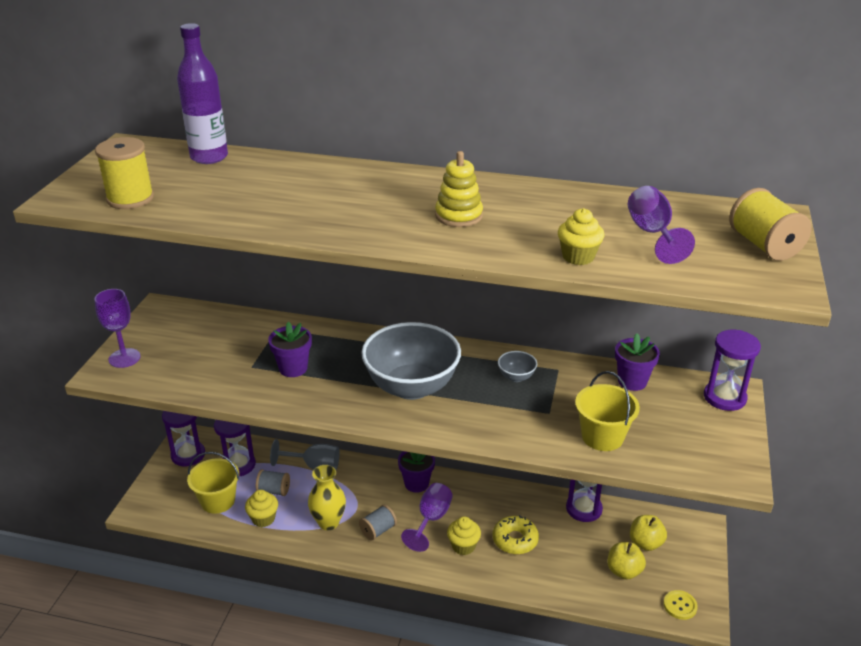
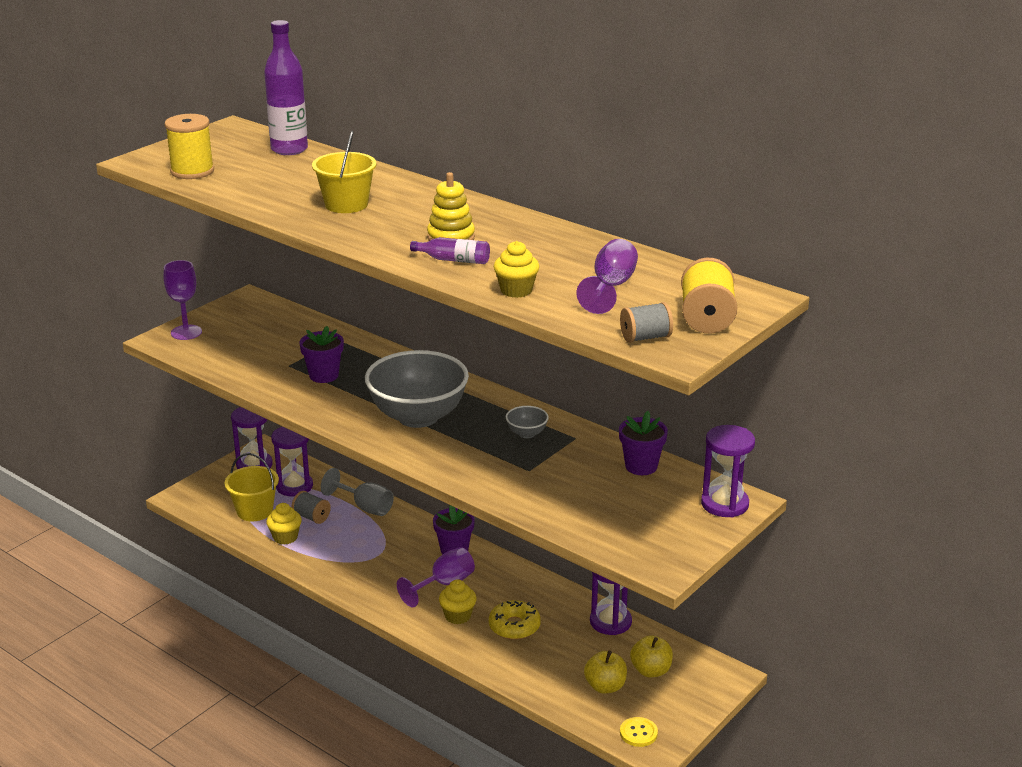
camera: 25 degrees right, 5 degrees down
(328, 522) = (343, 558): yellow vase -> none
(378, 530) = (385, 578): grey spool -> grey spool (645, 337)
(487, 238) = (454, 260): none -> purple bottle
(602, 437) = (561, 502): yellow bucket -> yellow bucket (346, 204)

